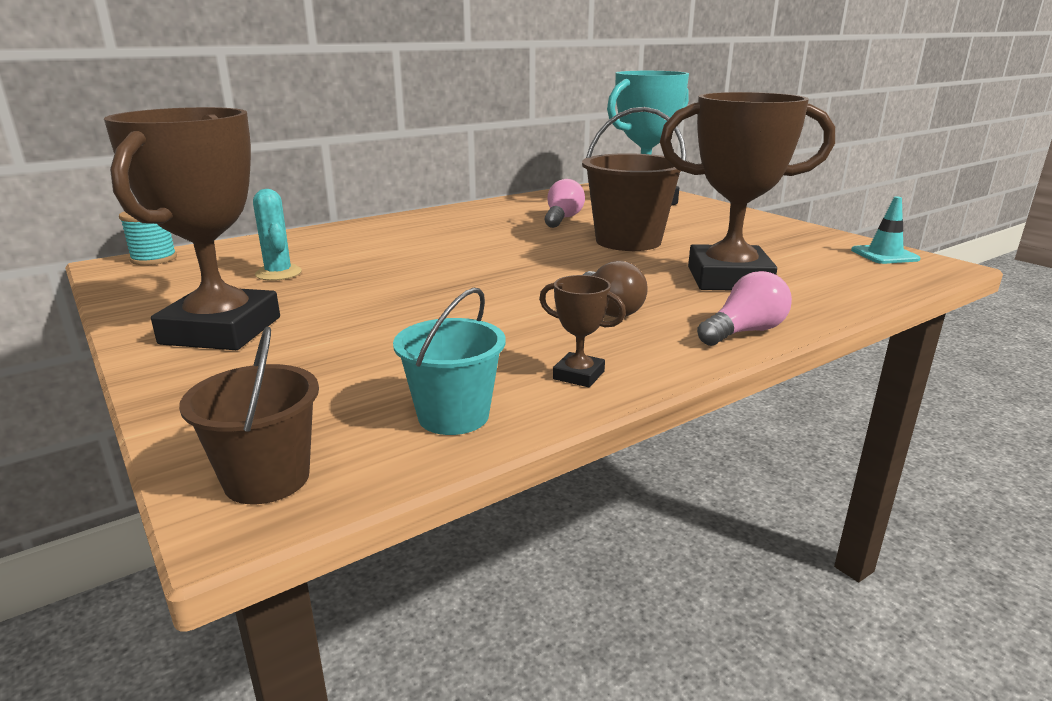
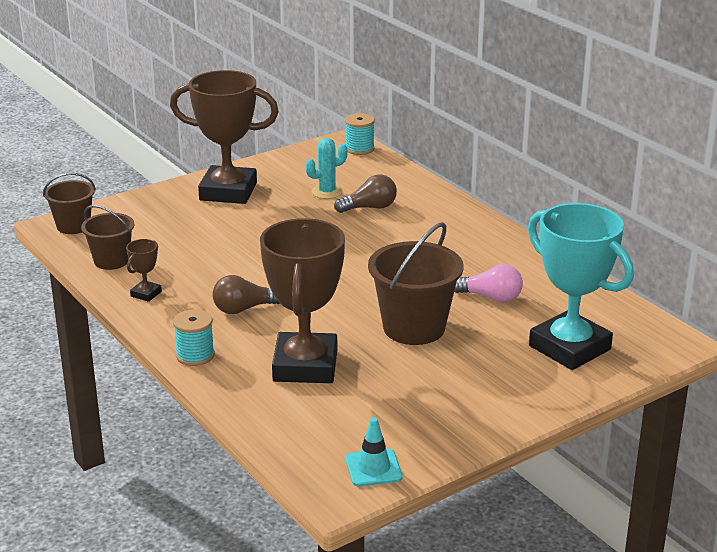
camera: 90 degrees right, 5 degrees up
(342, 255) = (369, 208): none -> brown light bulb
(453, 416) = (111, 261): turquoise bucket -> brown bucket
(744, 332) = (195, 355): pink light bulb -> turquoise spool

